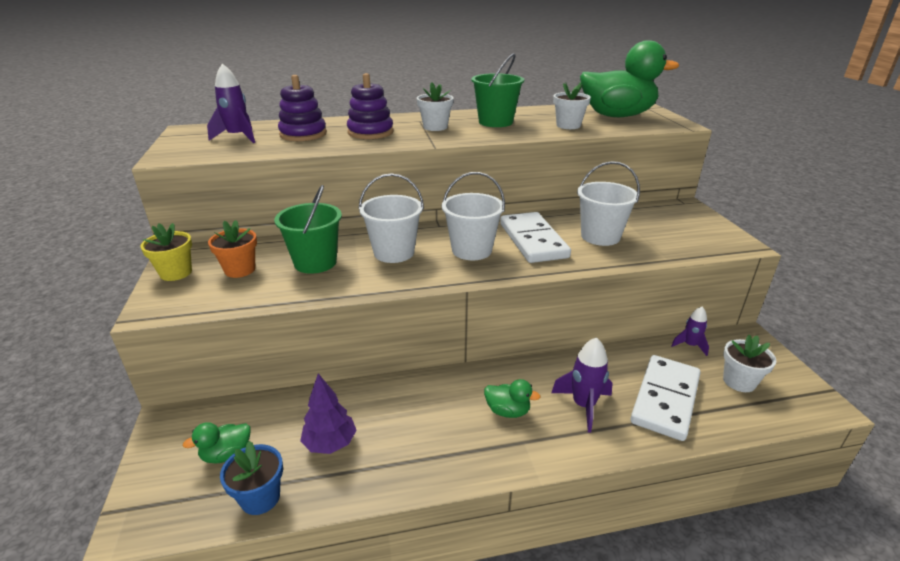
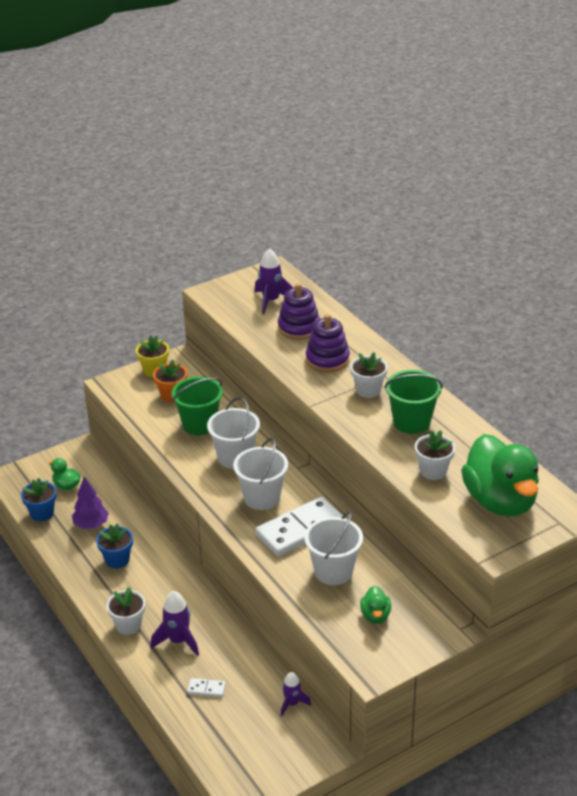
camera: 70 degrees right, 5 degrees up
(416, 431) = (117, 560): none -> blue flower pot
(507, 411) = (155, 600): green duck -> green duck (375, 616)
(665, 399) = (206, 689): white domino -> white domino, size x0.42
(739, 381) = (252, 738): white flower pot -> white flower pot (128, 625)

